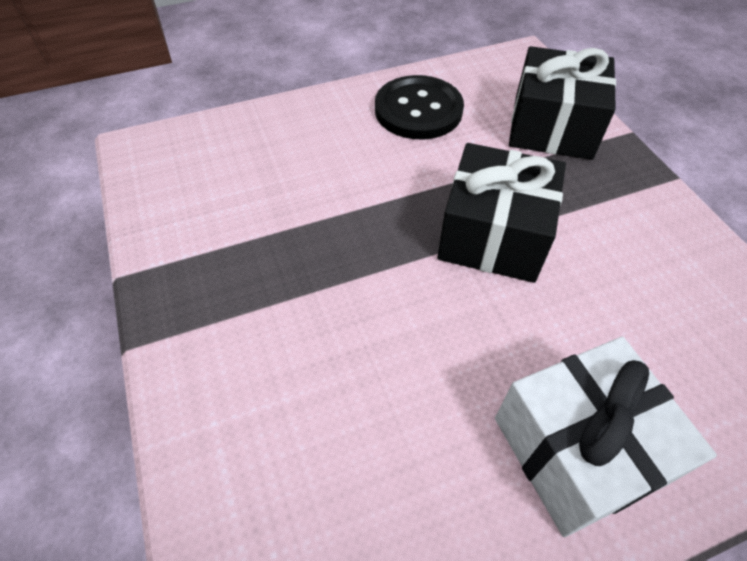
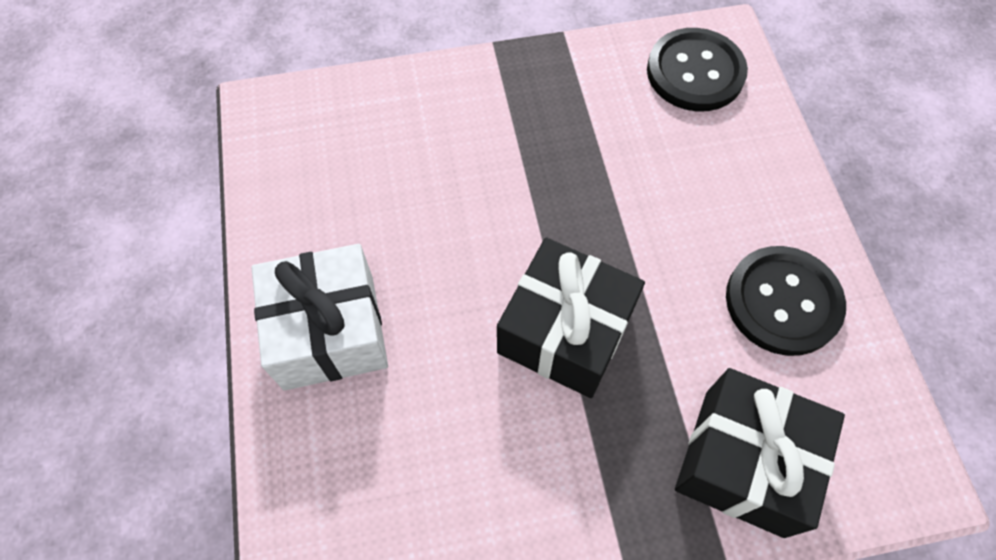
camera: 100 degrees right, 10 degrees up
(186, 165) = (695, 72): none -> black button

